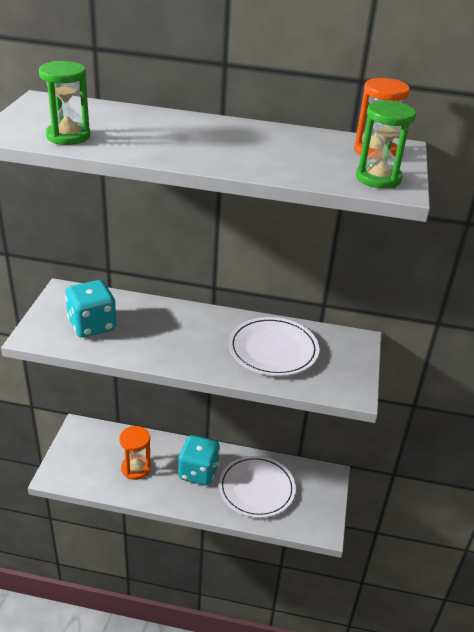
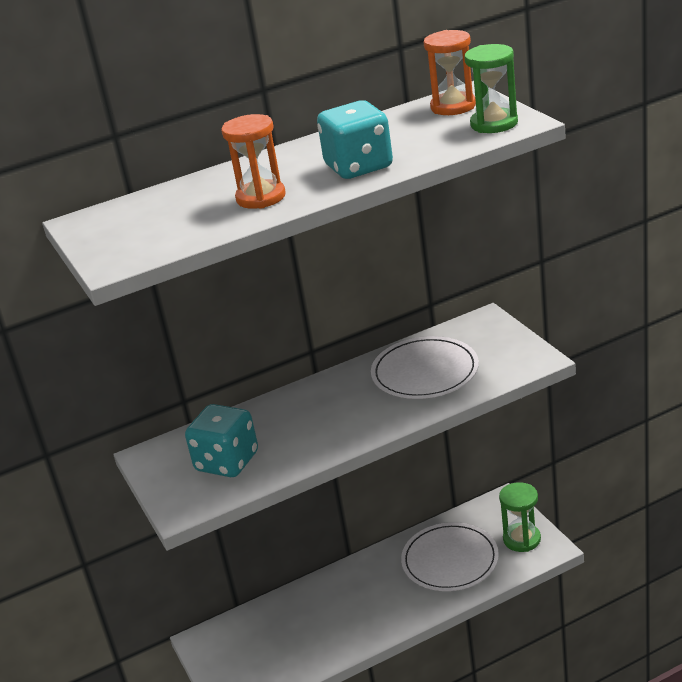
camera: 30 degrees left, 5 degrees down
(68, 136) = (181, 232): green hourglass -> green hourglass (522, 539)
(136, 468) = (312, 630): orange hourglass -> orange hourglass (261, 197)
(198, 472) = (378, 587): turquoise dice -> turquoise dice (358, 167)

